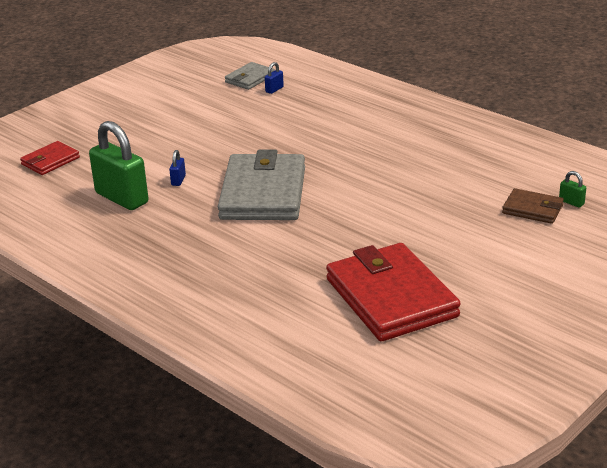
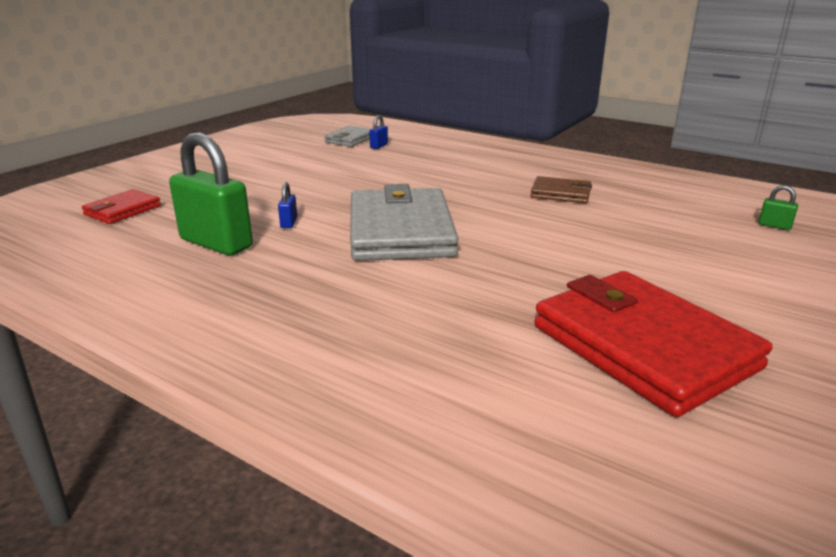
camera: 10 degrees left, 5 degrees down
(532, 209) = (737, 234): brown wallet -> brown wallet (560, 193)

